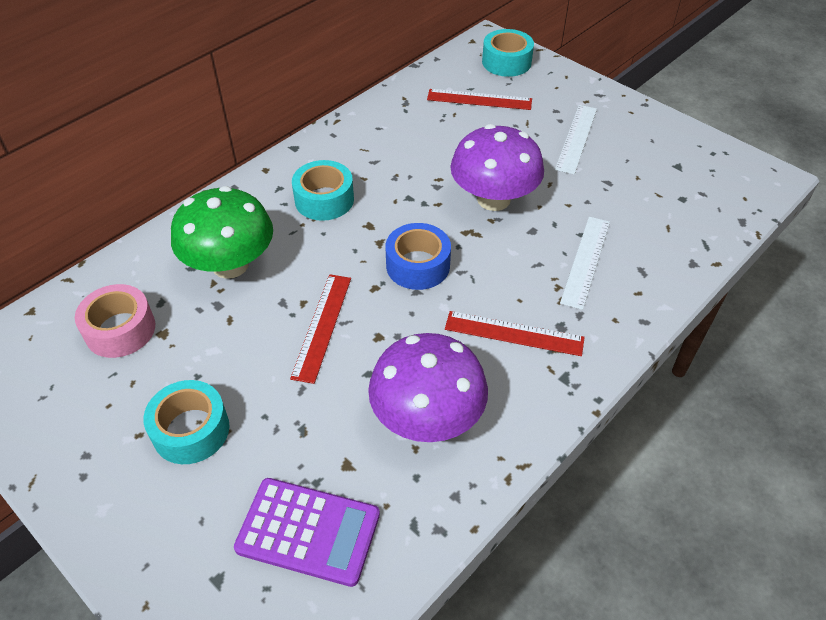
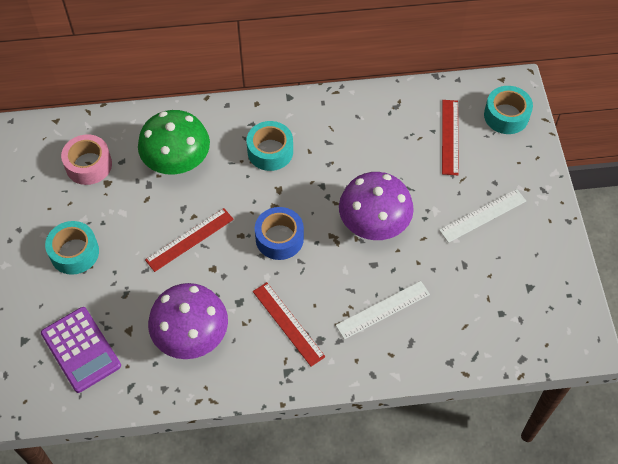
camera: 40 degrees right, 10 degrees up
(479, 99) = (450, 137): red ruler -> red ruler turned 45 degrees clockwise

